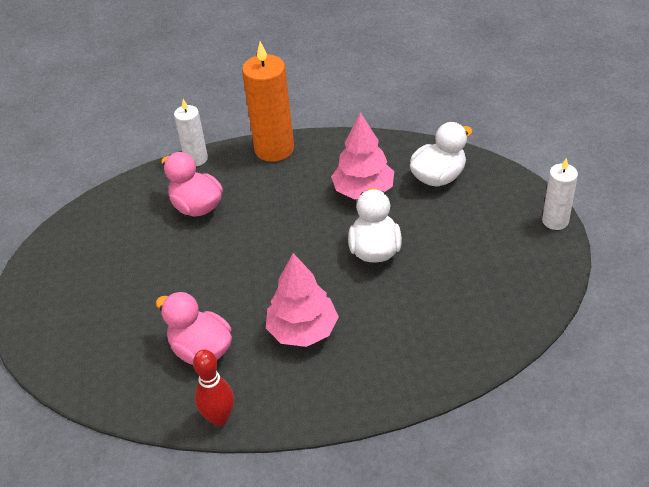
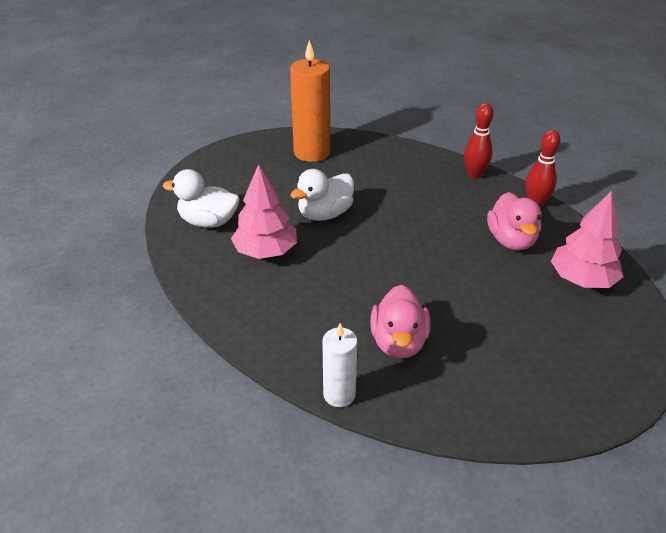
camera: 135 degrees left, 5 degrees down
(274, 149) = (264, 341): orange candle -> orange candle (312, 152)
(303, 330) = (433, 207): pink tree -> pink tree (582, 280)
(316, 409) = (474, 174): none -> red bowling pin
(555, 221) = (209, 156): white candle -> none

